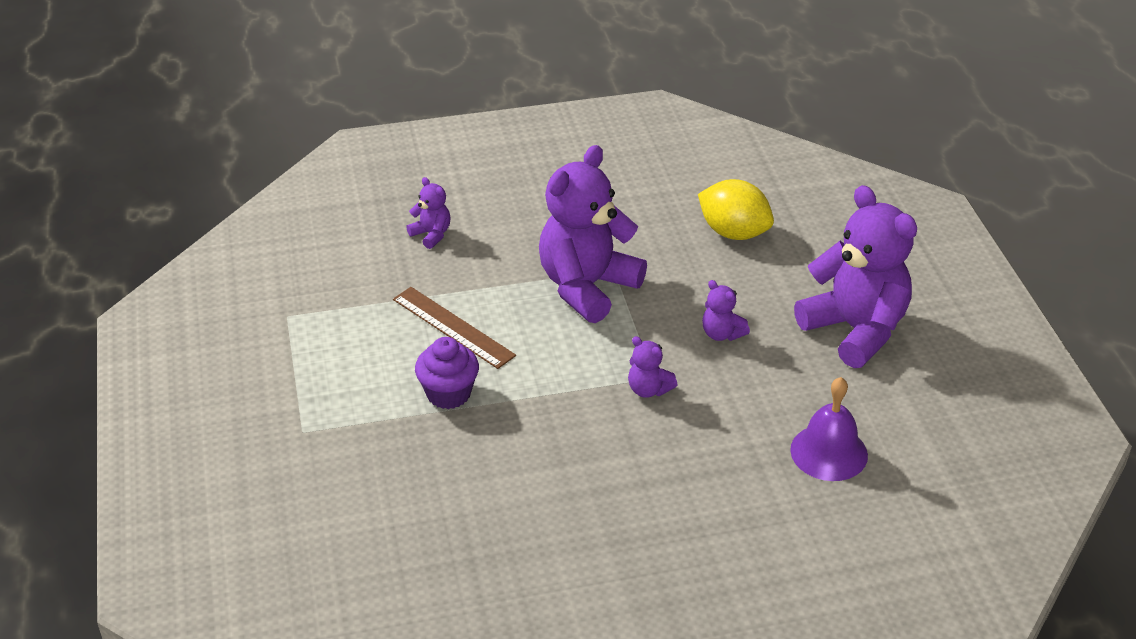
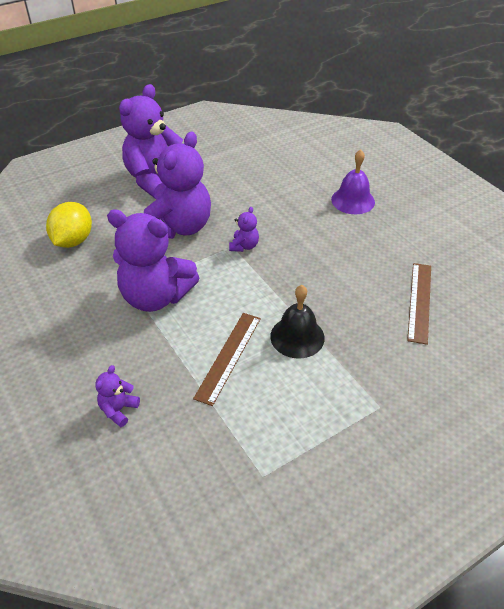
camera: 110 degrees left, 5 degrees up
(437, 542) = (420, 301): none -> brown ruler
(448, 394) = (297, 337): purple cupcake -> black bell
(722, 334) = (180, 227): purple teddy bear -> purple teddy bear, size x2.34
(829, 452) = (258, 175): purple bell -> purple bell (353, 200)

